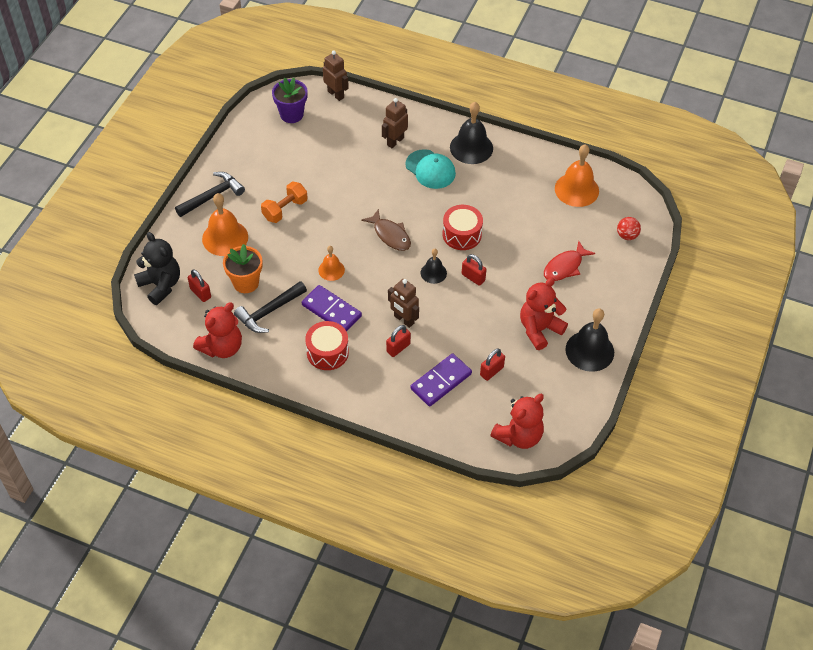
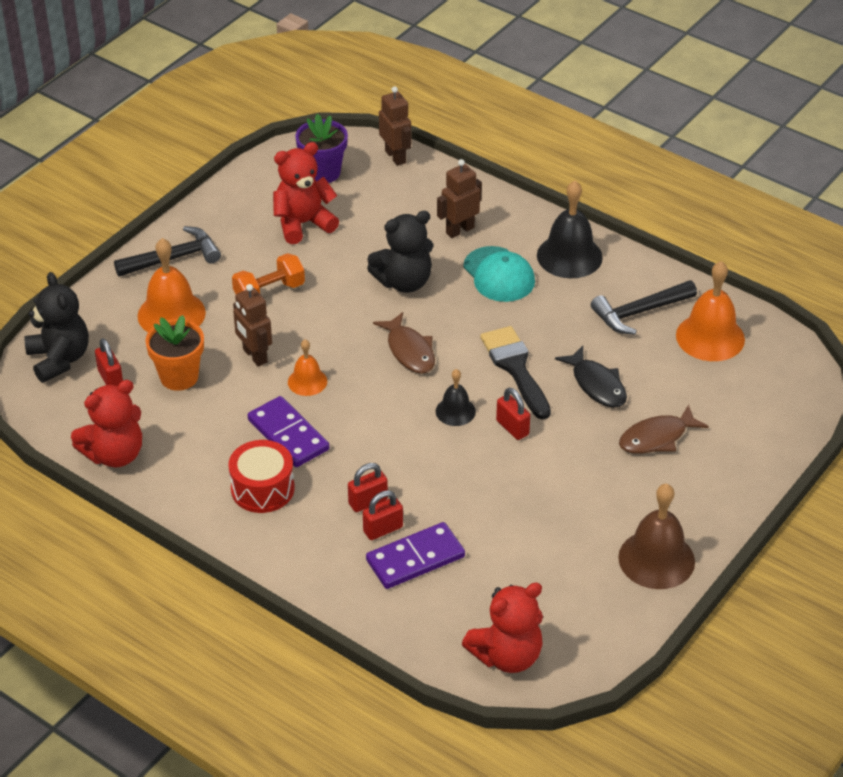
camera: 15 degrees right, 10 degrees down
(269, 312) = (198, 420): black hammer -> black hammer (639, 312)
(371, 186) = (404, 282): none -> black teddy bear
(404, 320) = (389, 466): brown robot -> brown robot (254, 356)
(462, 234) = (515, 368): red drum -> black brush
(491, 371) = (496, 559): red padlock -> red padlock (383, 529)
(516, 236) = (597, 385): none -> black fish
(539, 329) = (588, 516): red teddy bear -> red teddy bear (303, 224)
(565, 267) = (657, 438): red fish -> brown fish
(589, 351) = (656, 559): black bell -> brown bell
(627, 236) = (767, 412): red ball -> none

